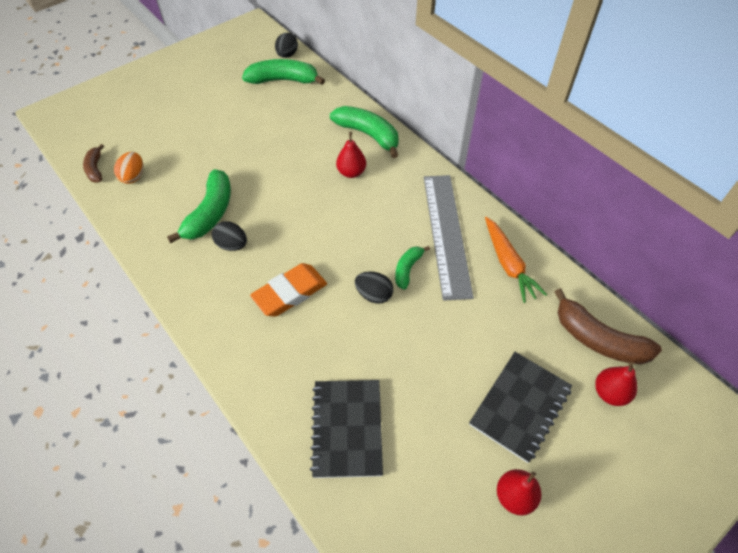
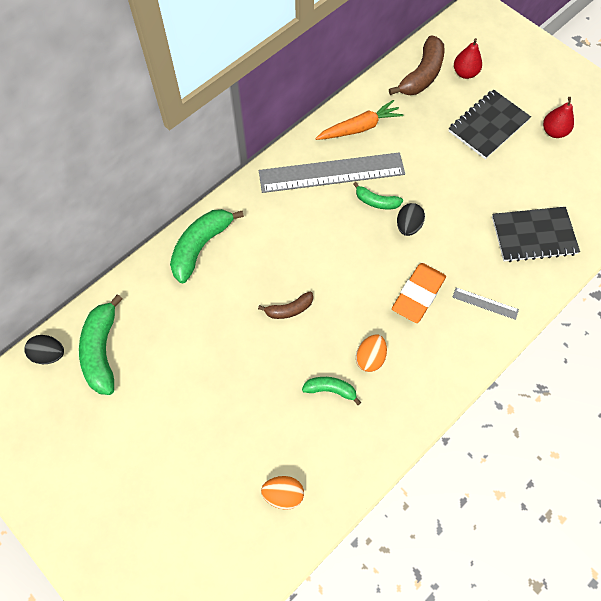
camera: 95 degrees left, 10 degrees up
(95, 169) = (273, 549): brown banana -> brown banana (289, 309)
(210, 213) = (330, 390): green banana -> green banana, size x0.56
(232, 245) = (370, 358): black egg -> orange egg
(267, 355) = (485, 303): none -> grey ruler
(290, 293) = (418, 295): orange eraser -> orange eraser turned 75 degrees clockwise
(351, 172) = (259, 258): red pear -> none
(520, 406) = (488, 125): black notebook -> black notebook turned 75 degrees counterclockwise

